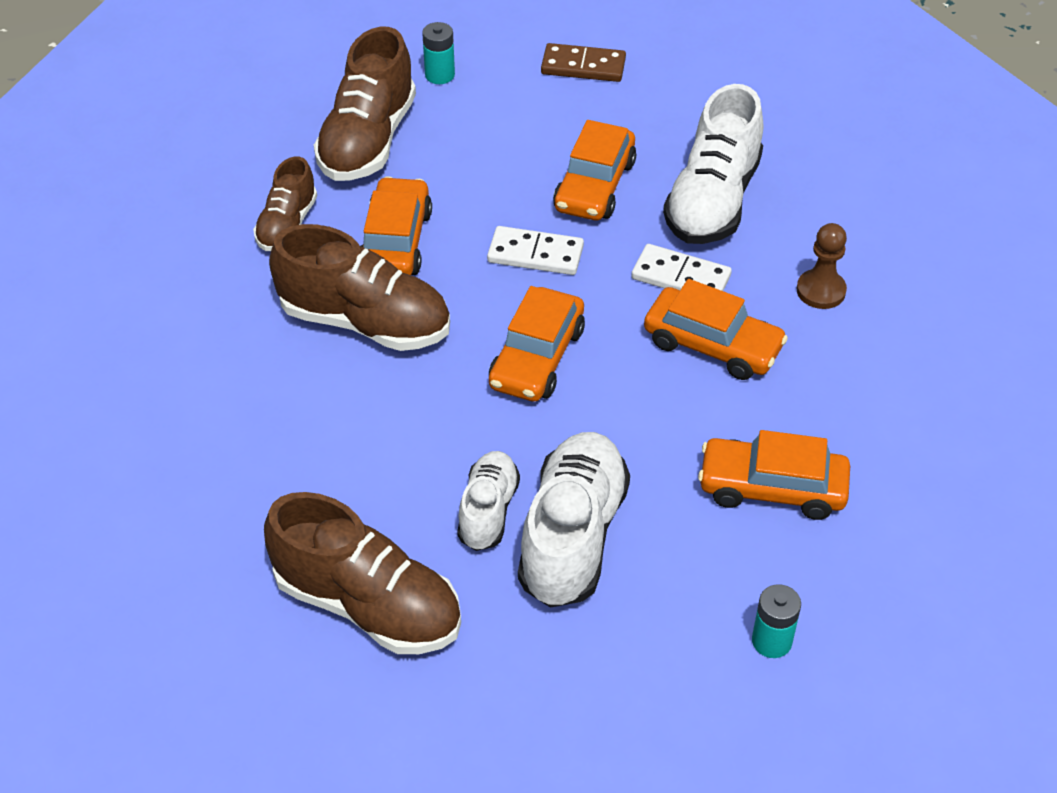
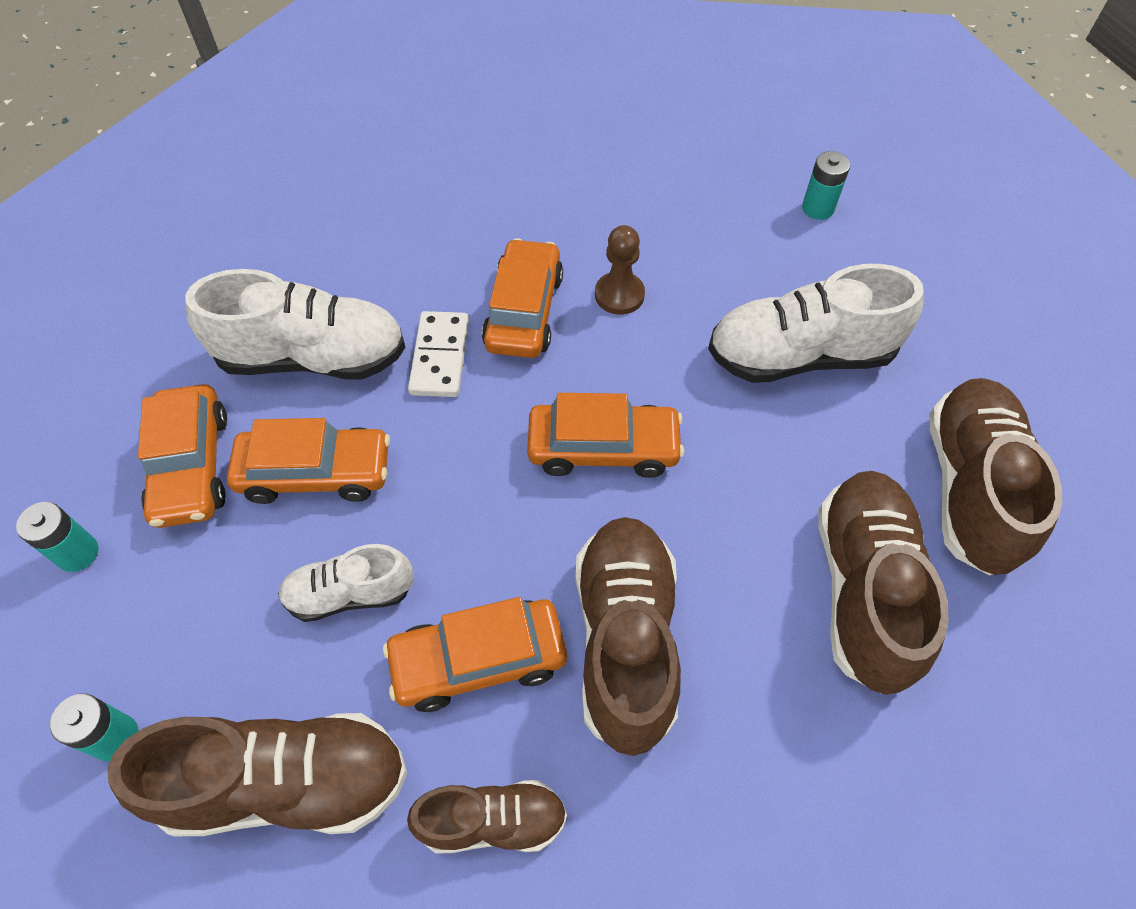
camera: 110 degrees left, 10 degrees up
(322, 481) = (864, 589): none -> brown shoe
(488, 511) = (812, 427): white shoe -> white shoe (350, 593)
(535, 254) = (449, 497): white domino -> none
(583, 66) = (78, 553): brown domino -> turquoise battery
(772, 488) = (671, 236): orange car -> orange car (192, 466)
(821, 291) = (421, 248): brown pawn -> brown pawn (619, 295)

